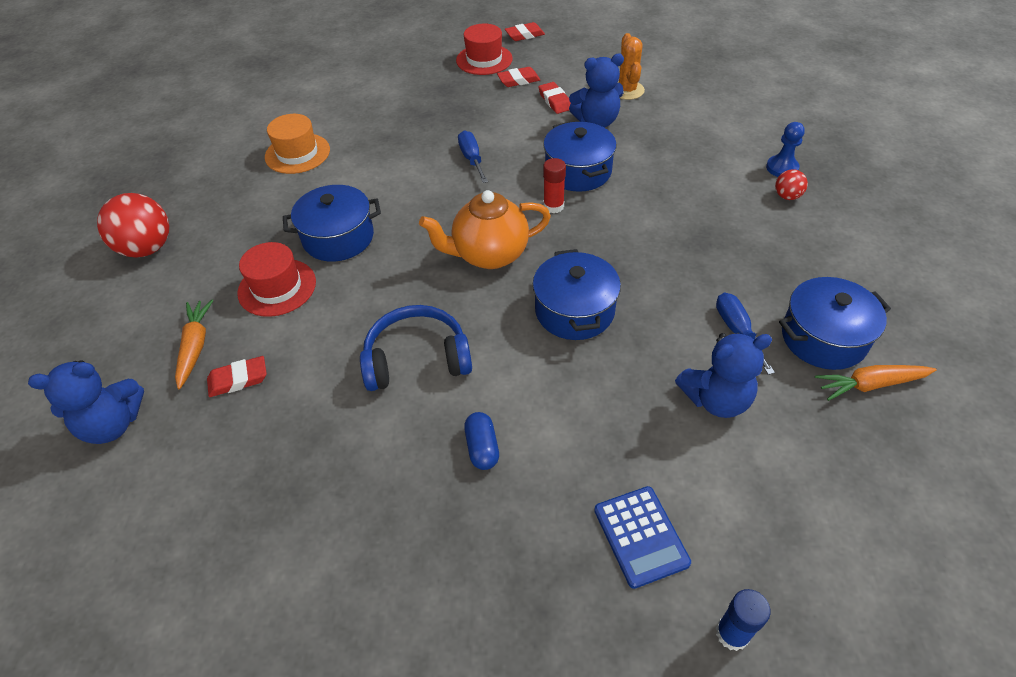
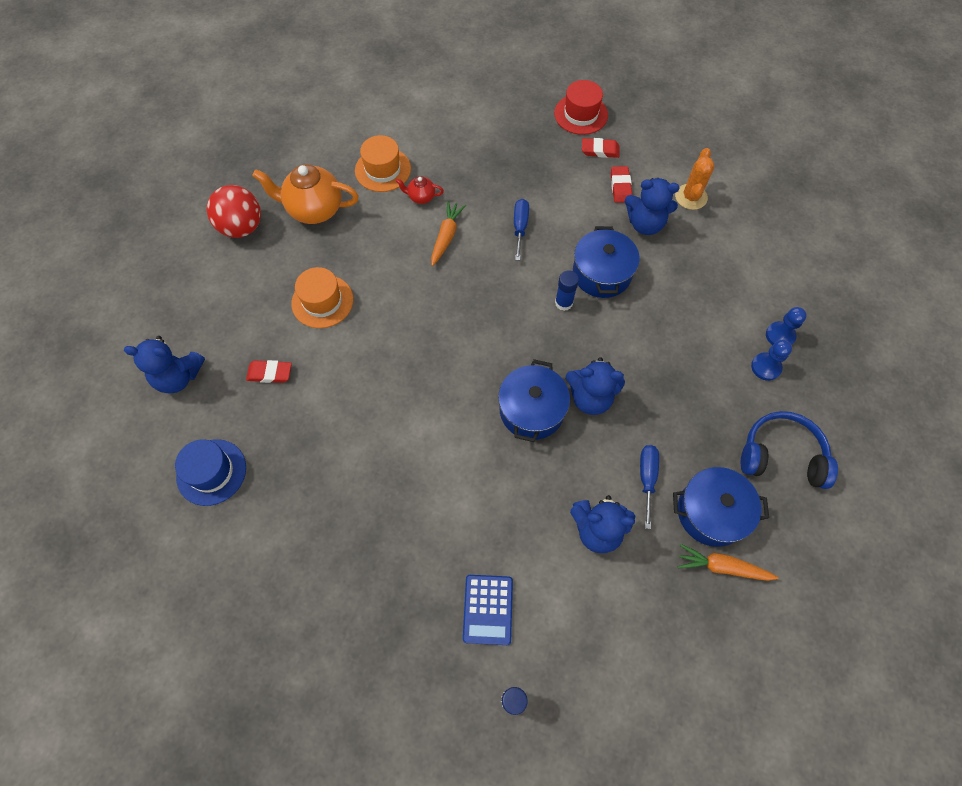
camera: 20 degrees right, 15 degrees up
(195, 346) = (249, 333): orange carrot -> orange carrot (446, 236)
(197, 518) = (211, 472): none -> blue hat
(277, 287) = (322, 301): red hat -> orange hat
(338, 237) = (383, 270): blue pot -> none
(351, 164) = (421, 197): none -> red teapot
(417, 359) = (398, 406): blue headphones -> blue headphones (781, 456)
(482, 448) = (413, 498): blue capsule -> none
(489, 255) = (491, 332): orange teapot -> orange teapot (314, 210)
(524, 35) = (631, 95): red eraser -> none
(553, 206) = (563, 303): red glue stick -> blue glue stick
(631, 278) = (590, 397): none -> blue teddy bear
(787, 196) = (765, 367): red ball -> blue pawn

